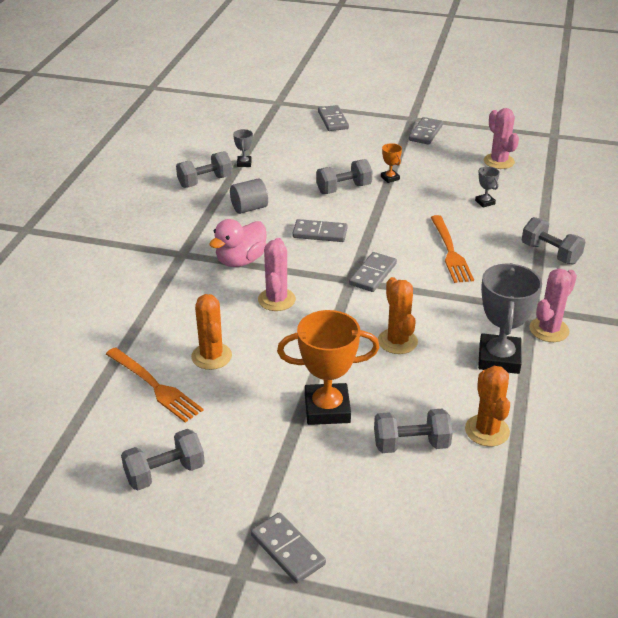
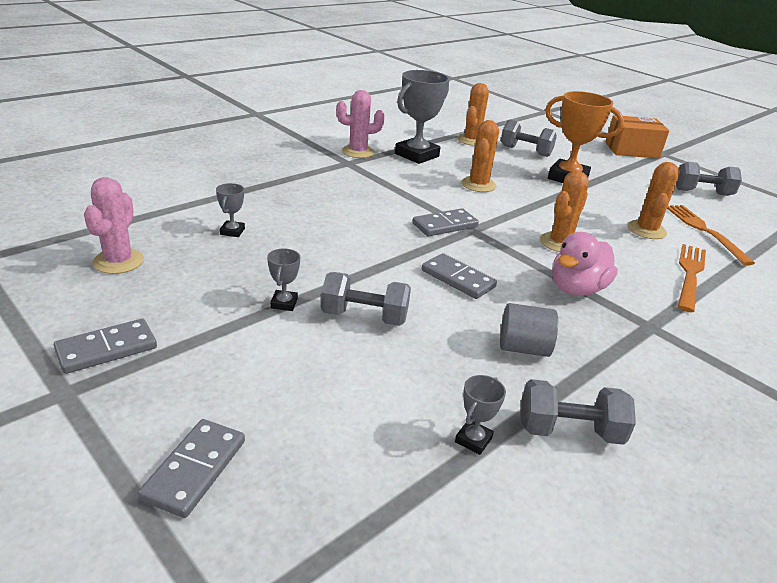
camera: 150 degrees left, 5 degrees down
(241, 260) = (576, 289): pink duck -> pink duck turned 150 degrees clockwise
(276, 300) = (560, 243): pink cactus -> orange cactus
(287, 550) = (632, 150): grey domino -> orange box
(390, 178) = (284, 303): orange trophy -> grey trophy
(450, 252) = (346, 211): orange fork -> orange fork (689, 274)
(550, 253) = (265, 178): grey dumbbell -> none

